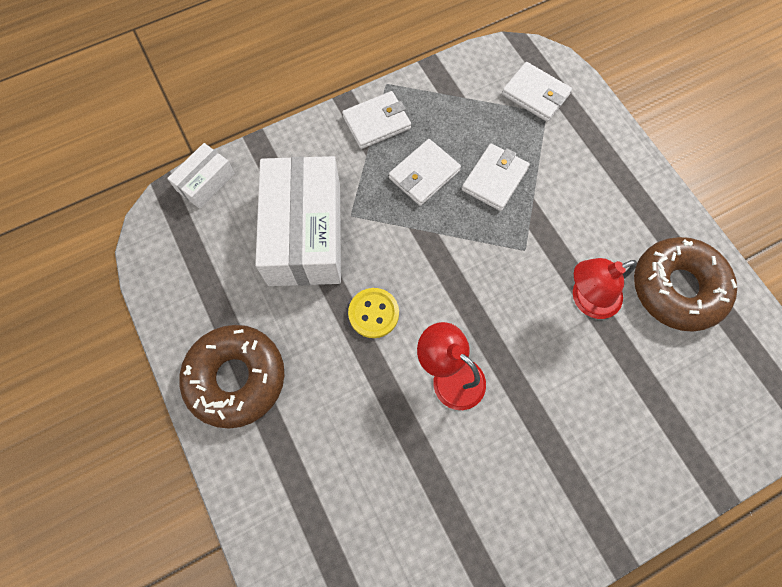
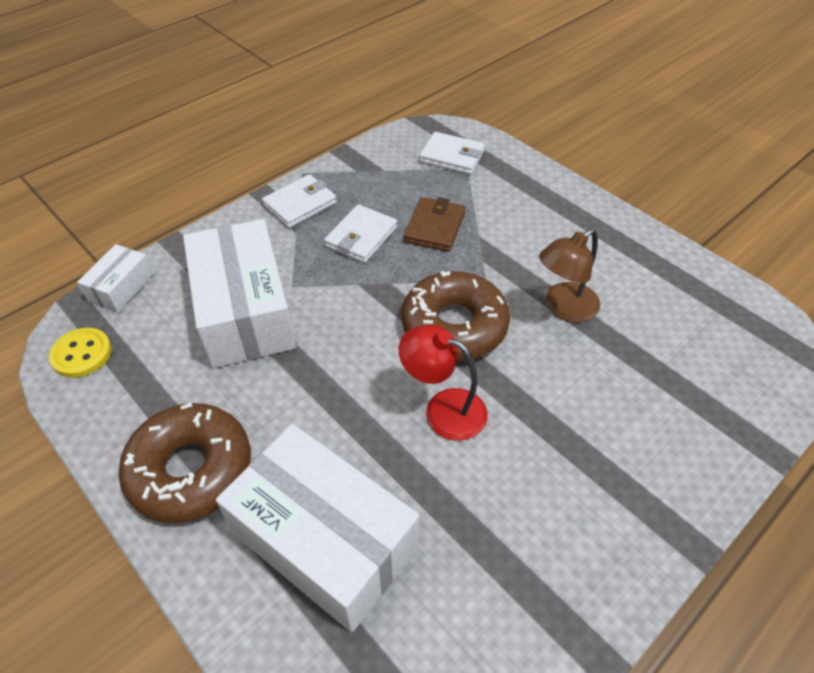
camera: 15 degrees left, 20 degrees down
(326, 467) = (324, 539): none -> white box
(373, 313) = (340, 369): yellow button -> yellow button (82, 354)
(495, 179) = (434, 227): white wallet -> brown wallet
(587, 299) = (563, 308): red lamp -> brown lamp
(677, 288) = (648, 280): brown donut -> brown donut (454, 325)

